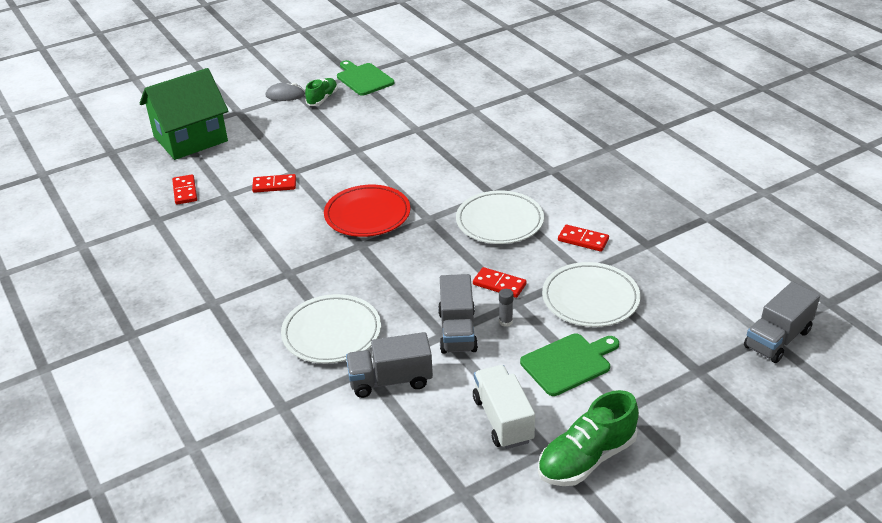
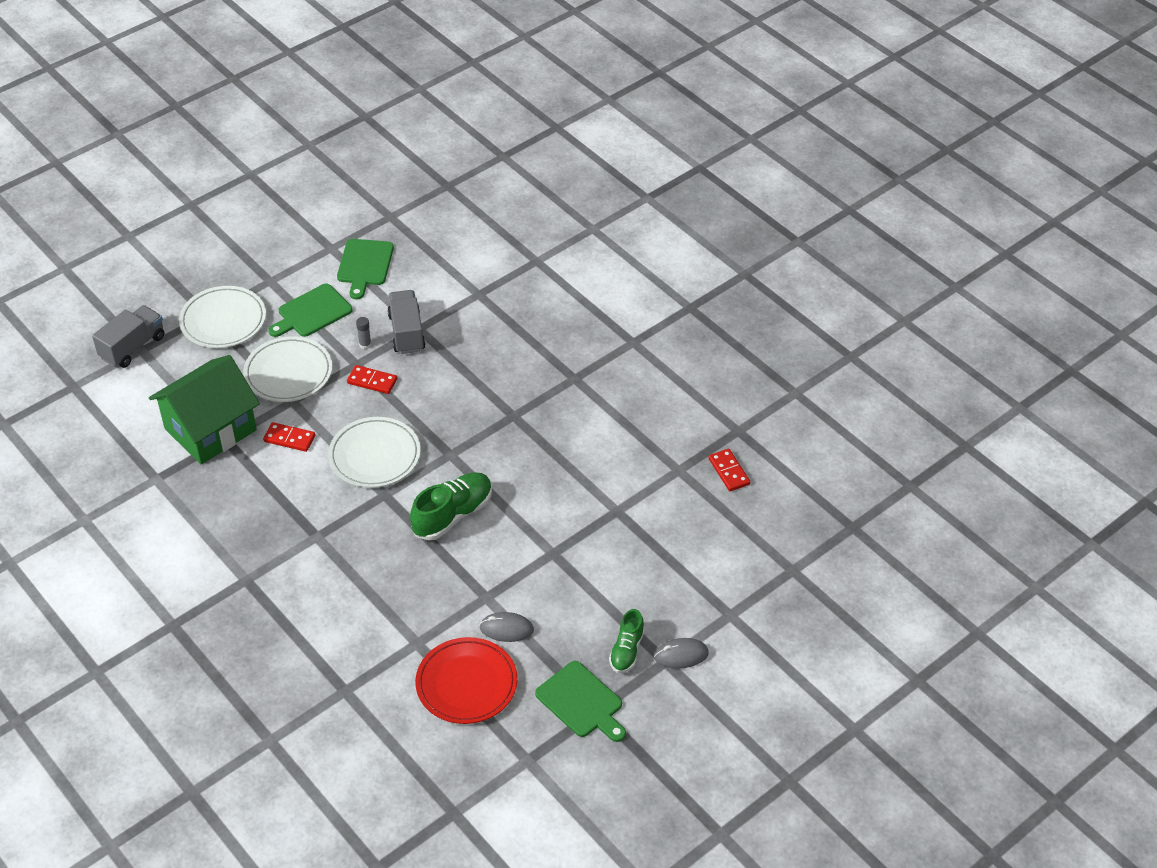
camera: 170 degrees right, 10 degrees up
(190, 139) = (767, 557): green house -> green house (210, 429)
(274, 185) = (631, 488): red domino -> none
(332, 333) = (515, 322): white plate -> white plate (223, 321)
(367, 215) = (516, 454): red plate -> red plate (466, 684)
(390, 380) = (456, 287): grey truck -> none
(405, 112) = (506, 629): none -> grey mouse
(503, 420) = (365, 265): white truck -> green cutting board
(586, 458) = (303, 244): green shoe -> green shoe (453, 515)

